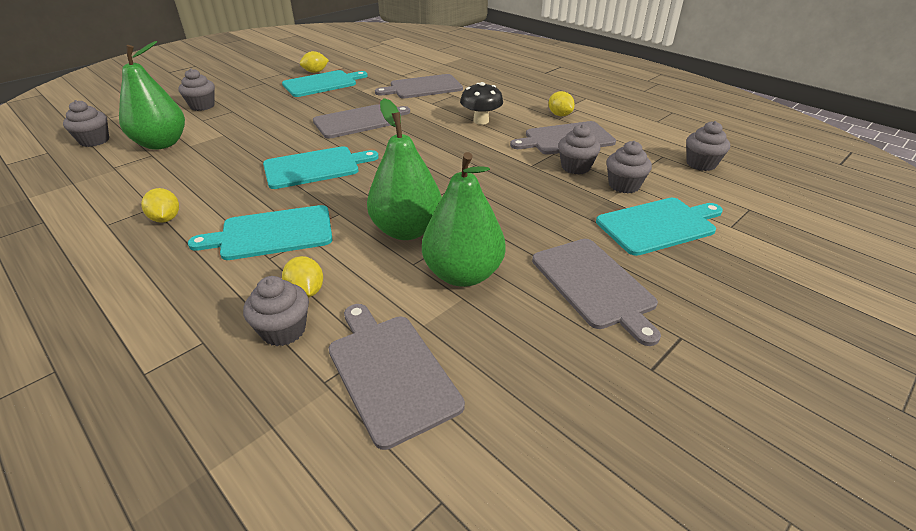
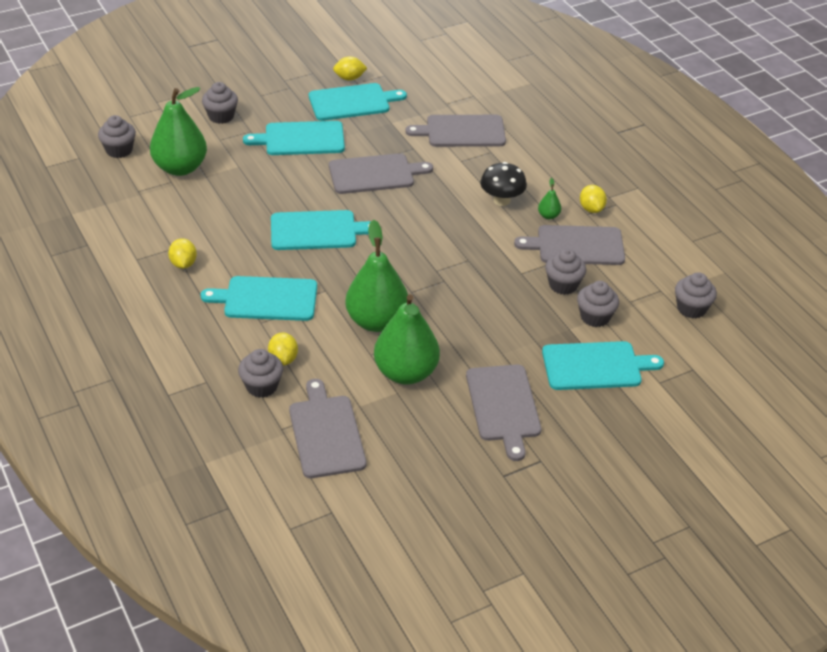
camera: 15 degrees right, 5 degrees up
(282, 109) = (301, 139): none -> turquoise cutting board
(527, 124) = (548, 216): none -> green pear

